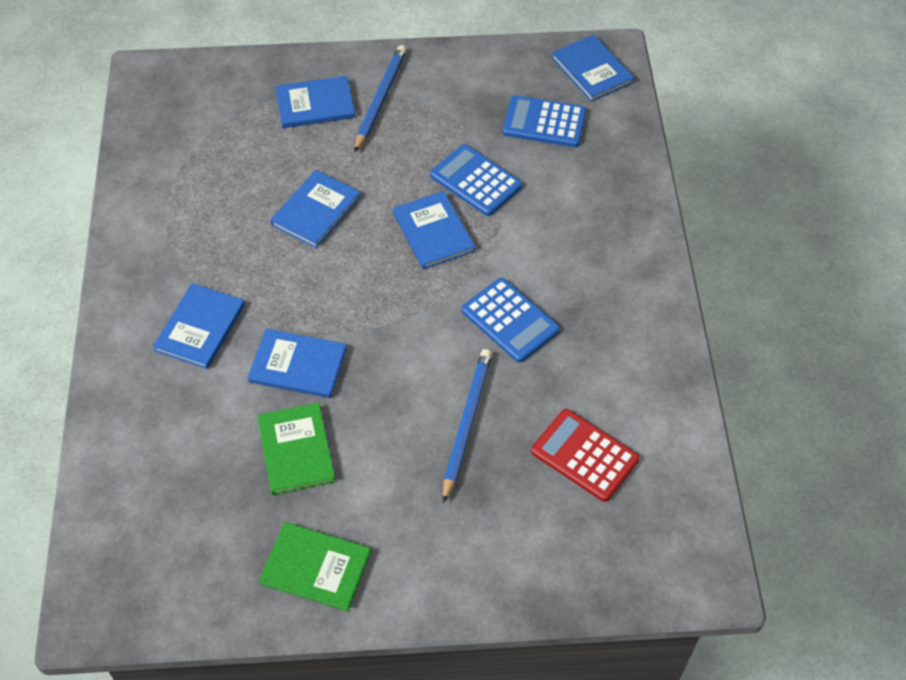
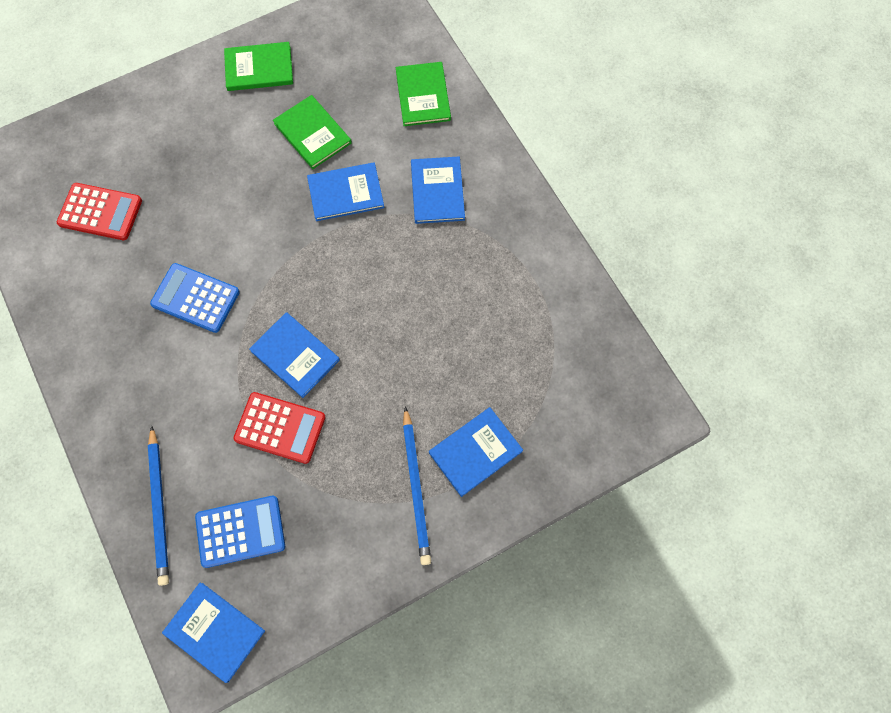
camera: 155 degrees right, 15 degrees up
(141, 443) = (423, 95): none -> green book
(316, 210) = (408, 333): blue book -> none
(466, 423) = (198, 201): blue pencil -> blue pencil (160, 507)
(476, 181) = (280, 428): blue calculator -> red calculator

